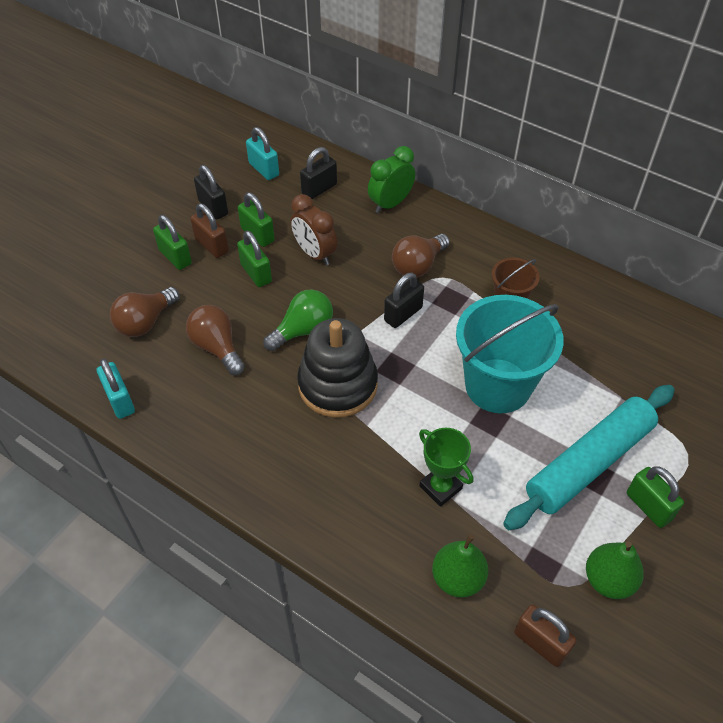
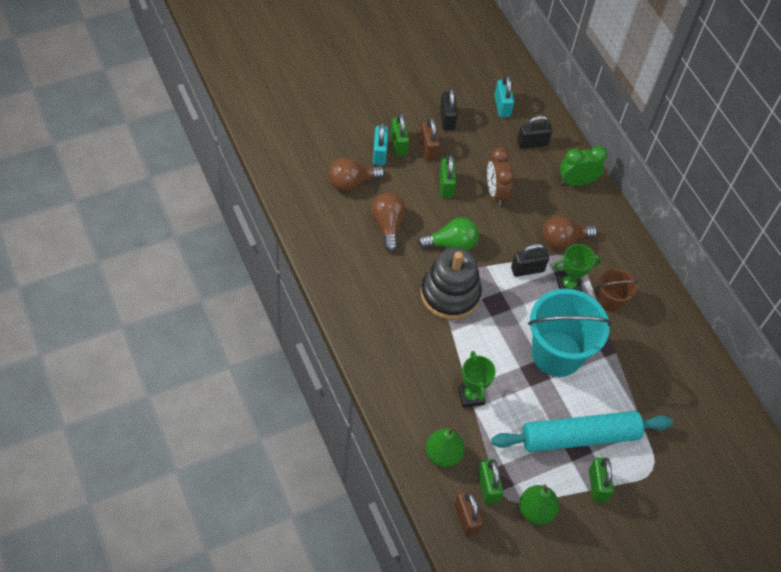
camera: 25 degrees right, 5 degrees up
(120, 400) = (306, 228): turquoise padlock -> turquoise padlock (379, 153)
(257, 235) = (465, 156): green padlock -> green padlock (488, 487)
(457, 308) = (568, 286): none -> green trophy

